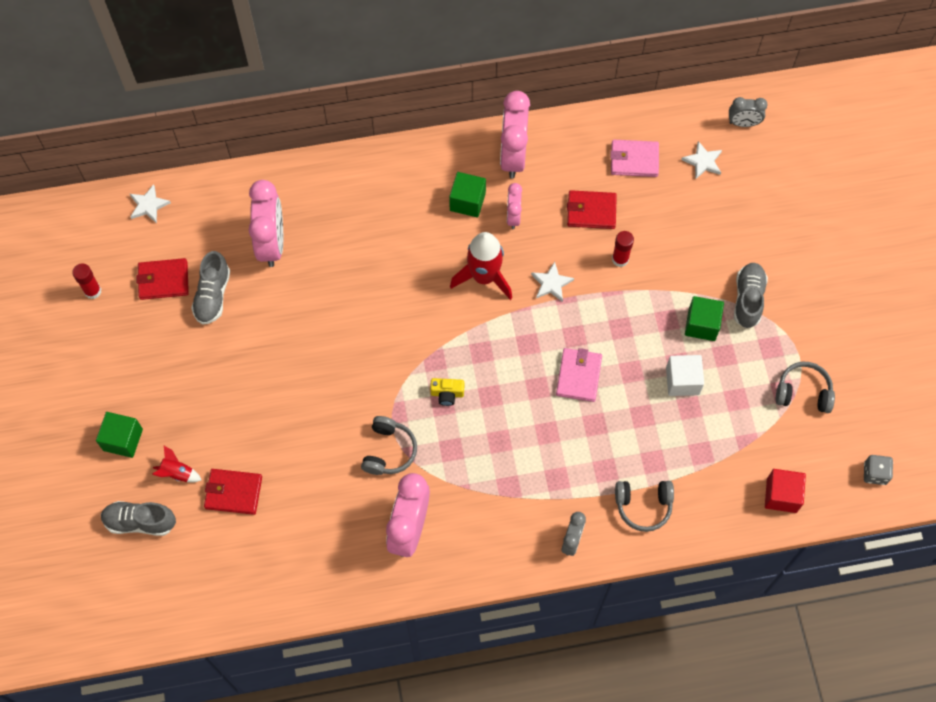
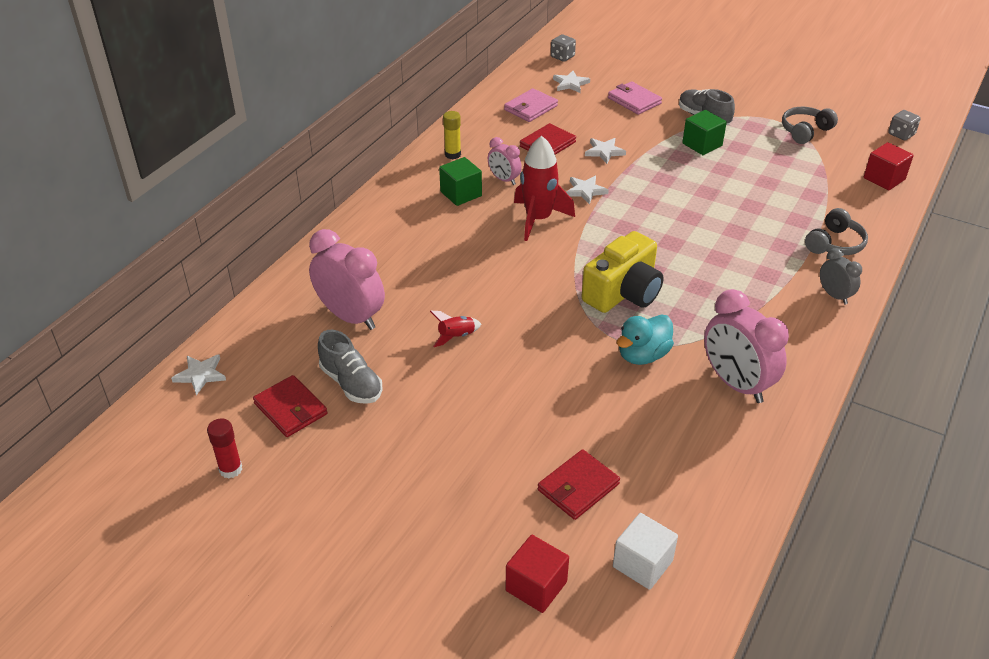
camera: 50 degrees left, 25 degrees down
(123, 440) = (424, 544): green cube -> none
(140, 522) = (536, 586): grey shoe -> red cube
(163, 280) = (290, 409): red wallet -> red wallet turned 75 degrees counterclockwise
(177, 473) = (511, 519): red rocket -> red rocket (456, 336)
(389, 451) = (643, 355): grey headphones -> turquoise duck
(447, 394) = (623, 292): yellow camera -> yellow camera, size x2.25
(513, 156) = (452, 154): pink clock -> yellow glue stick
(578, 376) = (683, 218): pink wallet -> pink wallet (634, 101)
(620, 259) = (604, 152): red glue stick -> white star
(682, 381) = (740, 174): white cube -> white cube (642, 564)
(743, 123) = (562, 57): grey clock -> grey dice

